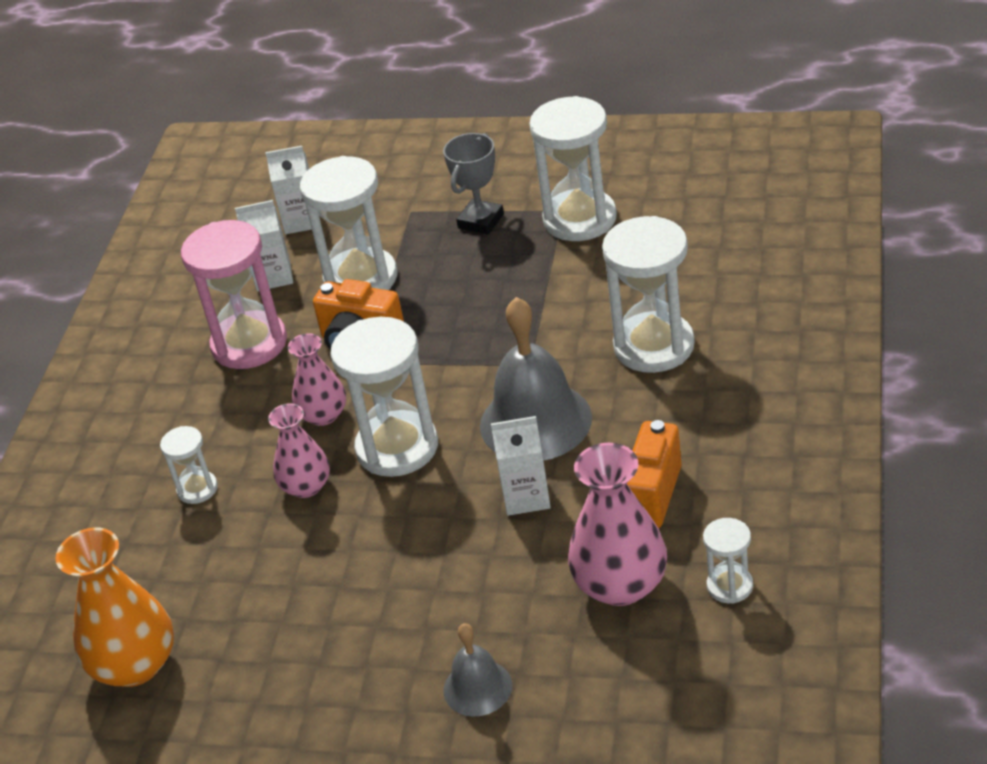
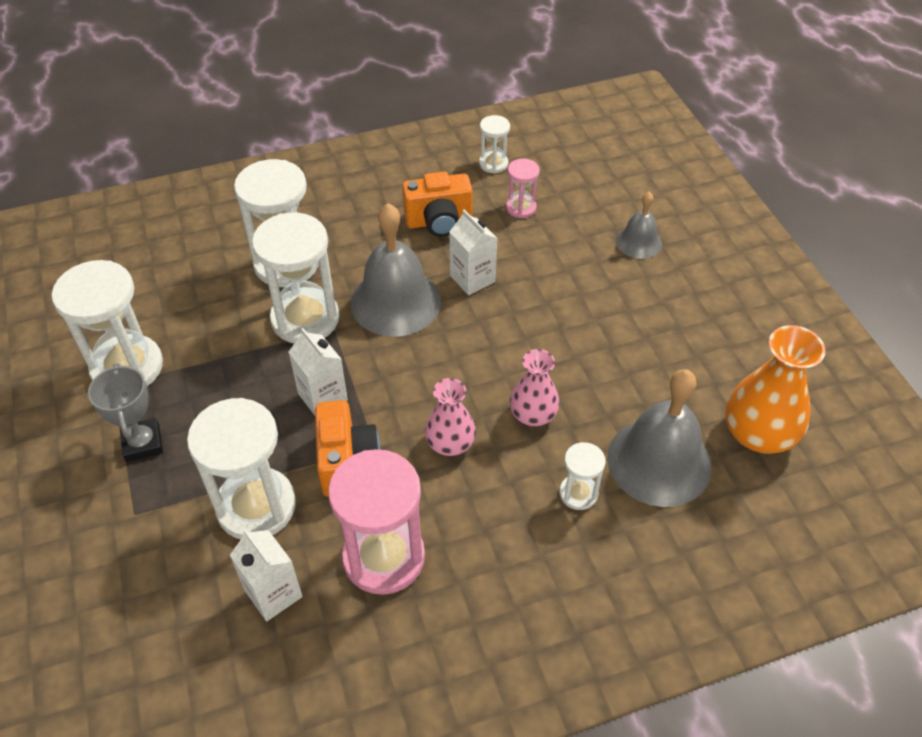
camera: 125 degrees left, 10 degrees up
(176, 564) = (659, 461): none -> grey bell
(301, 220) = (169, 618): white carton -> white carton (322, 397)
(397, 447) = (462, 374): white hourglass -> white hourglass (305, 319)
(481, 221) = (142, 443): grey trophy -> grey trophy turned 75 degrees clockwise
(620, 585) = (521, 208): pink vase -> pink hourglass

